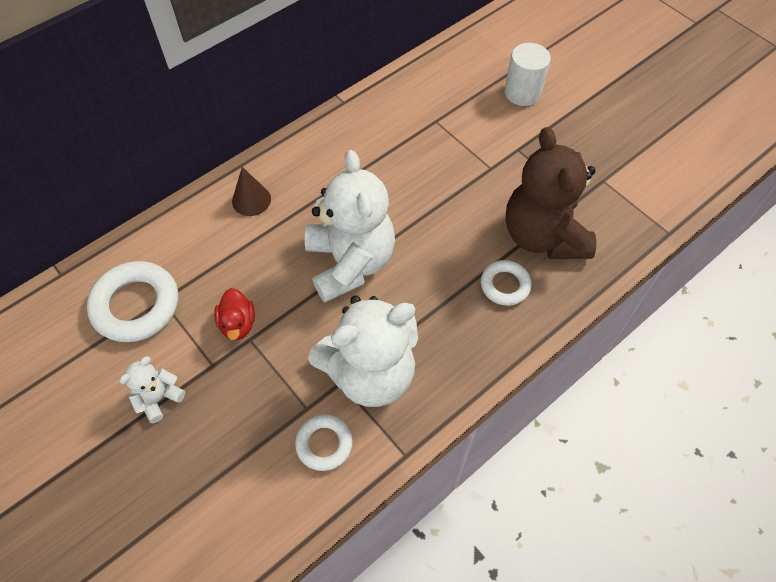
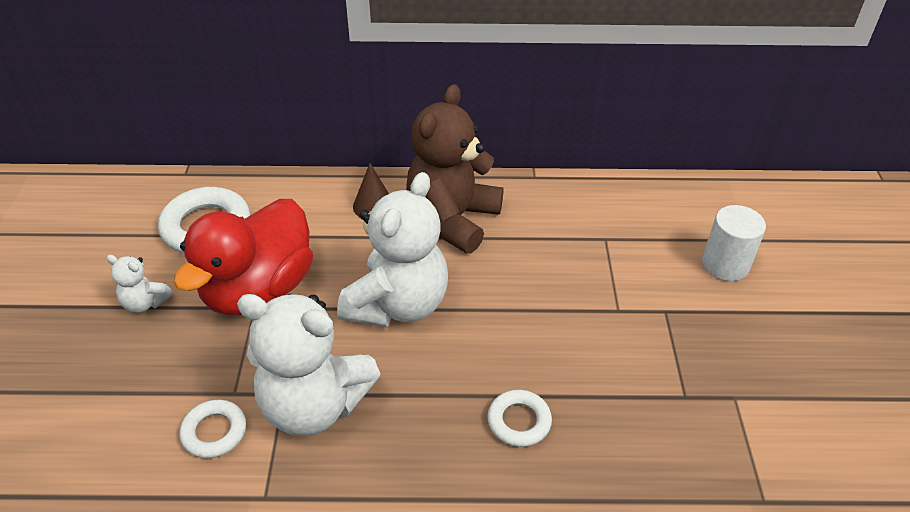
camera: 40 degrees right, 15 degrees down
(159, 398) = (145, 303): white teddy bear -> white teddy bear turned 150 degrees counterclockwise
(238, 324) = (258, 290): red duck -> red duck, size x2.39
(543, 236) = (608, 404): brown teddy bear -> brown teddy bear (452, 219)

